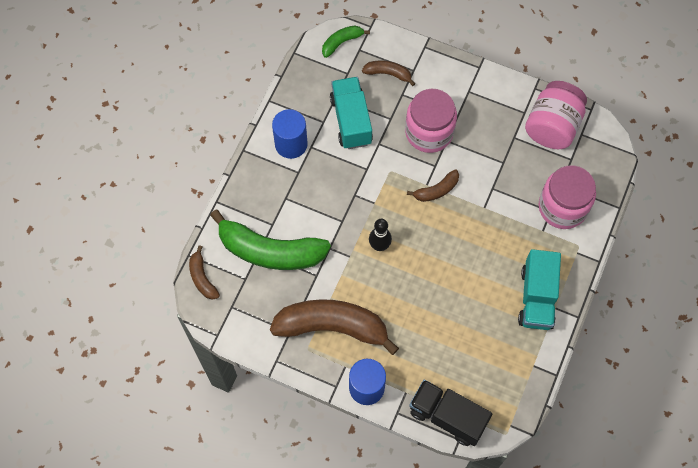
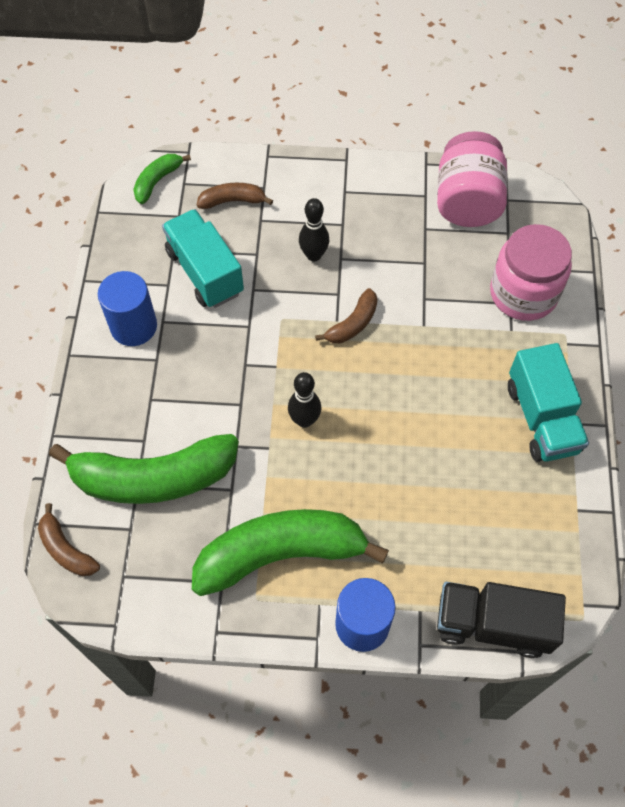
camera: 20 degrees left, 5 degrees down
(333, 327) = (281, 554): brown banana -> green banana
(429, 132) = (314, 255): pink jar -> black bowling pin

